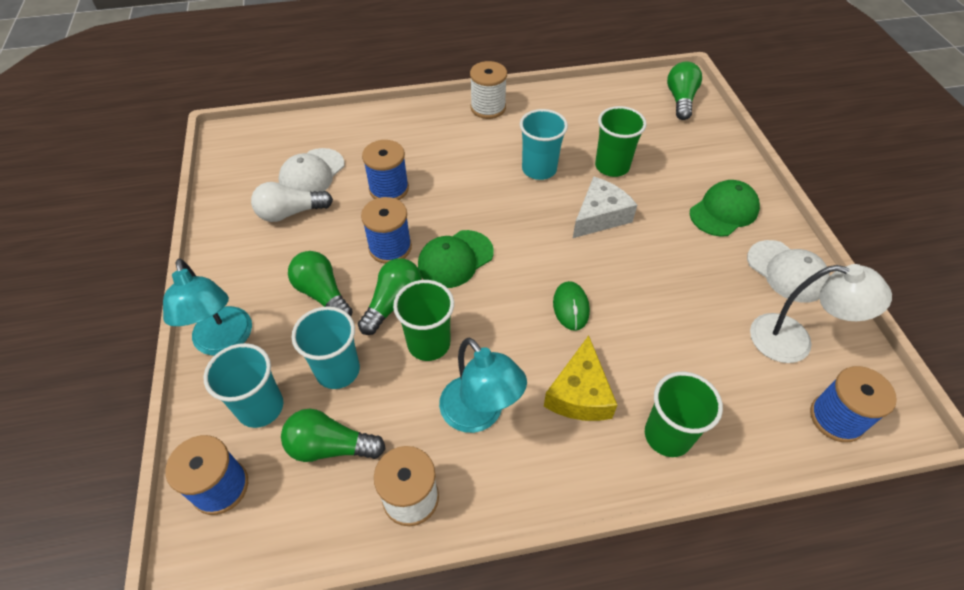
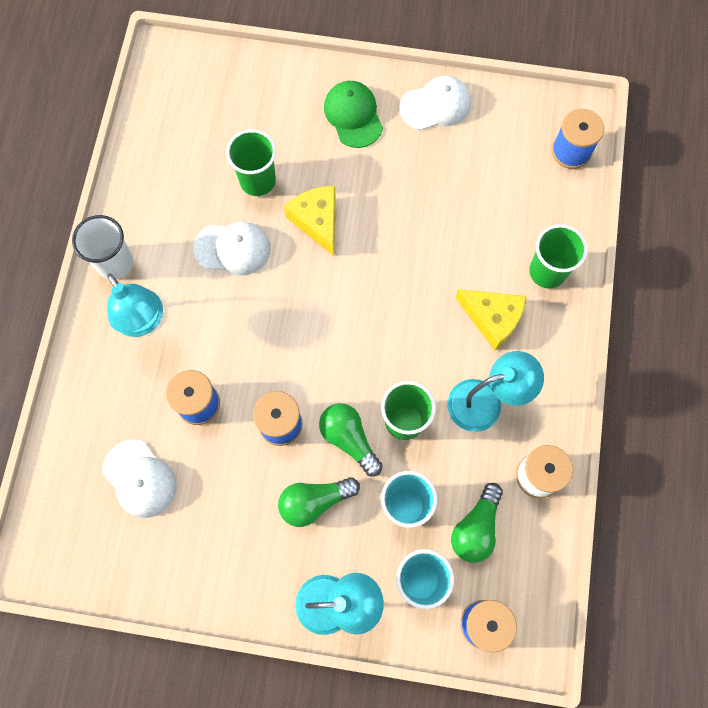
camera: 70 degrees left, 20 degrees up
(290, 213) = (192, 513): white light bulb -> none
(446, 137) = (143, 322): none -> turquoise lamp
(455, 259) = (318, 368): green cap -> none
(488, 108) = (115, 263): white spool -> white cup
(539, 169) = (232, 249): turquoise cup -> white cap
(571, 307) = (409, 290): green mouse -> none
(600, 216) = (317, 221): white cheese -> yellow cheese
(680, 100) = (191, 72): green light bulb -> none
(794, 341) = (501, 140): white lamp -> none

